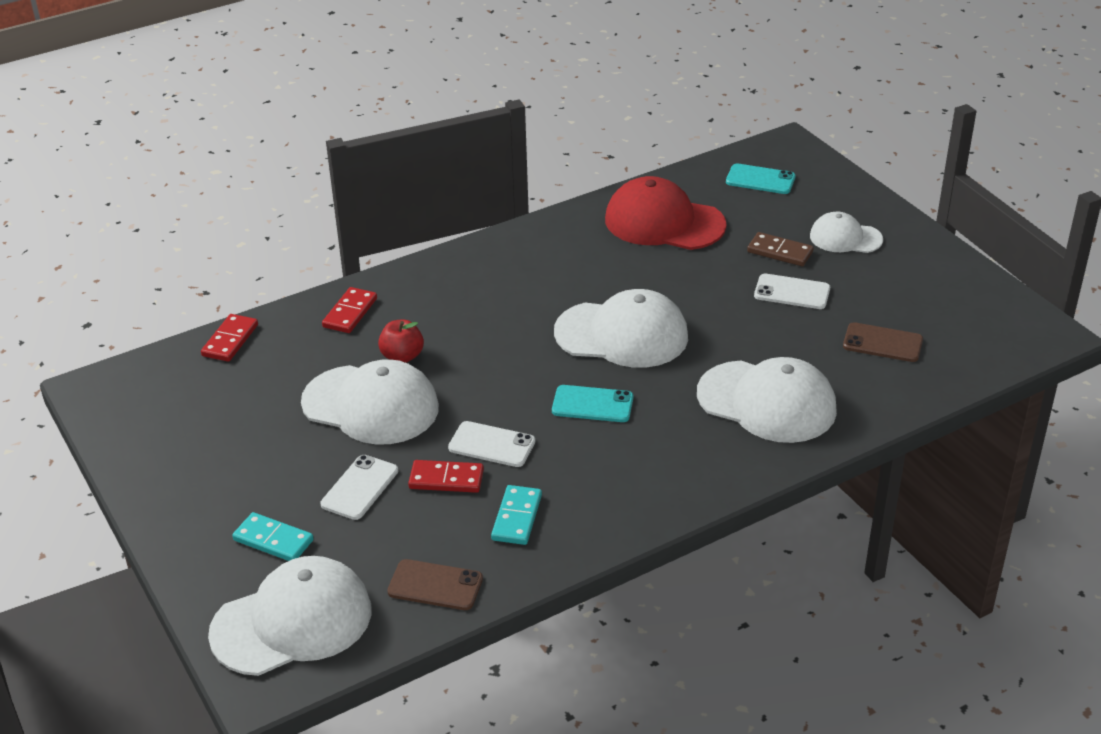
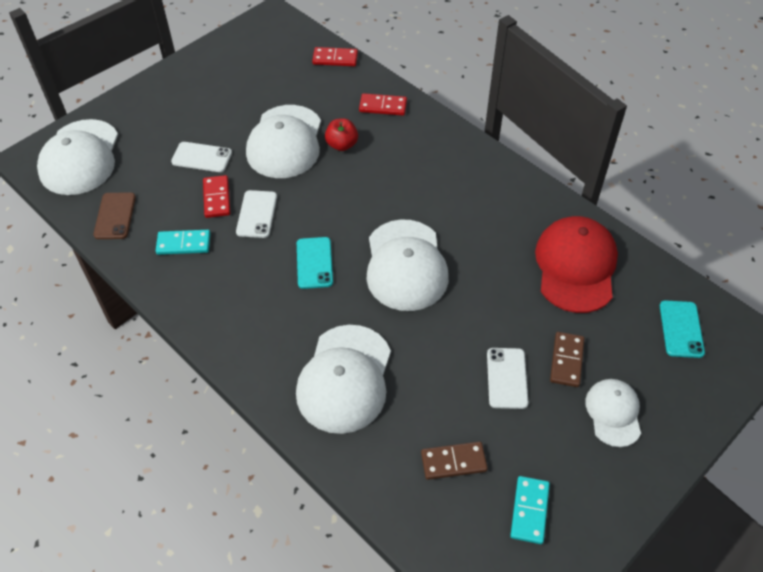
camera: 75 degrees right, 15 degrees up
(273, 540) = (148, 131): turquoise domino -> turquoise domino (529, 511)
(292, 622) = (80, 157): white cap -> white cap turned 45 degrees clockwise
(882, 343) = (453, 462): brown phone -> brown domino

